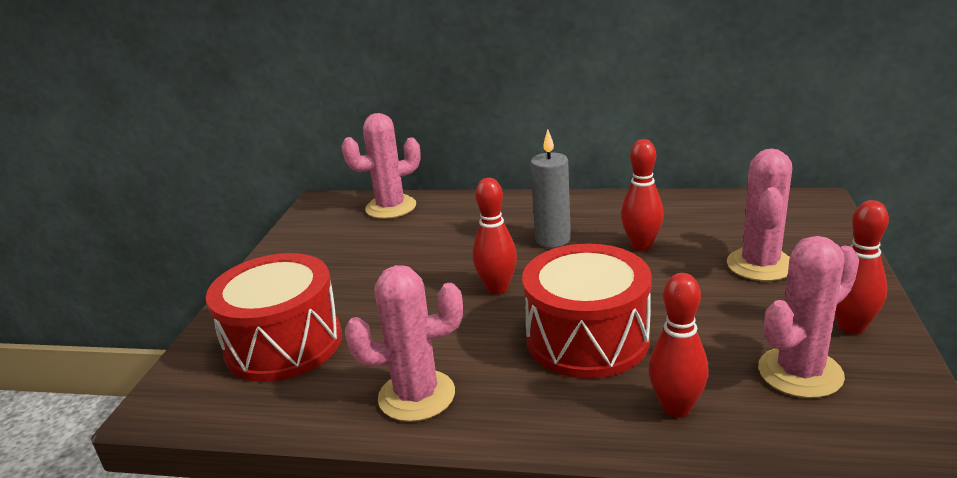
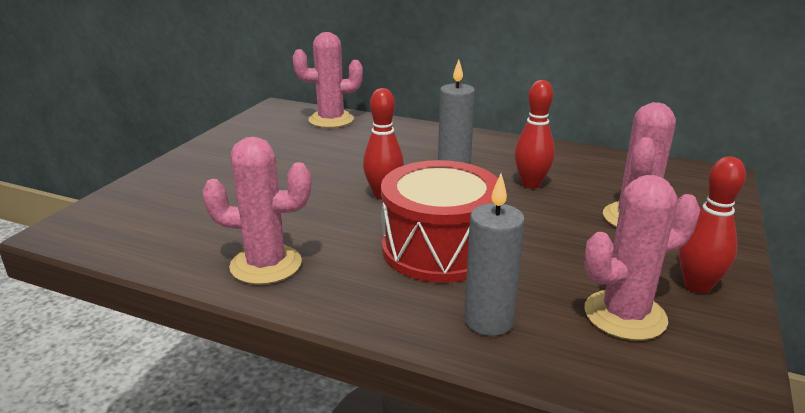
camera: 10 degrees right, 0 degrees up
(284, 344) = (183, 205): red drum -> none
(676, 408) = (488, 321): red bowling pin -> grey candle

